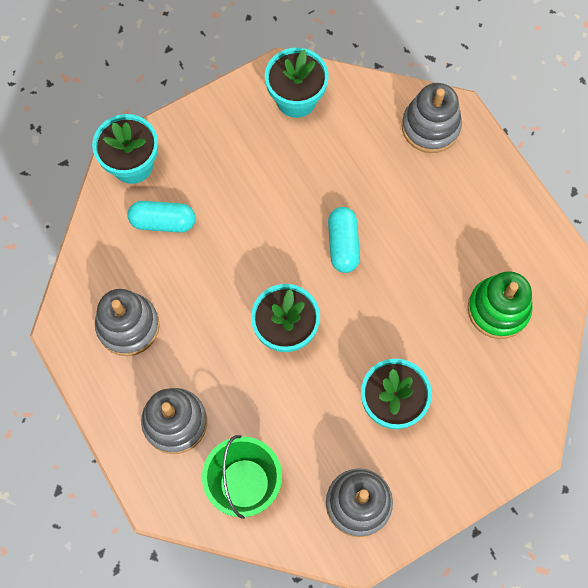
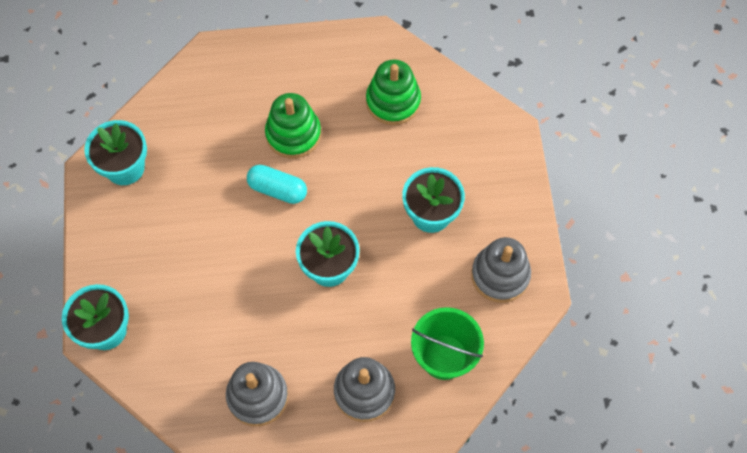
camera: 65 degrees left, 5 degrees down
(163, 221) = (176, 326): turquoise capsule -> none
(409, 230) = (293, 134): none -> green stacking toy
(430, 127) = (212, 77): grey stacking toy -> none

